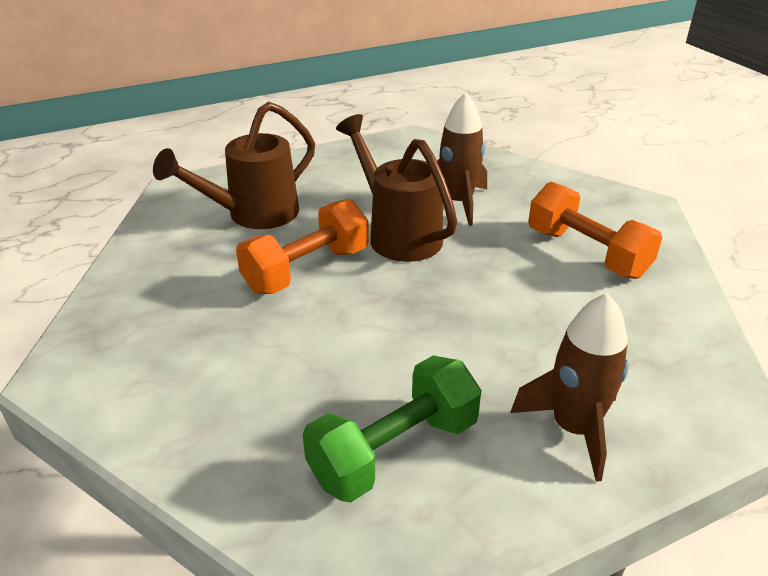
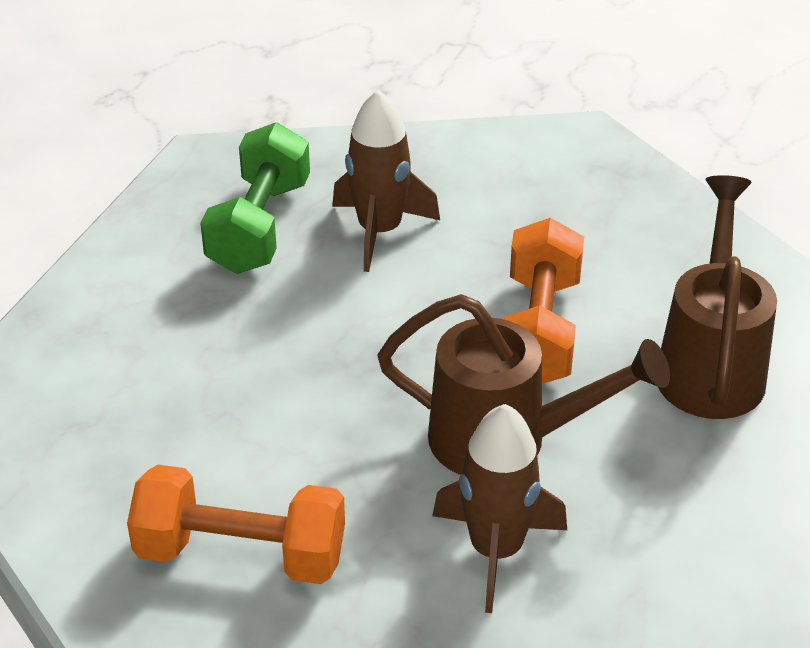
camera: 140 degrees right, 5 degrees up
(573, 428) = (124, 317): brown rocket -> brown rocket (379, 231)

